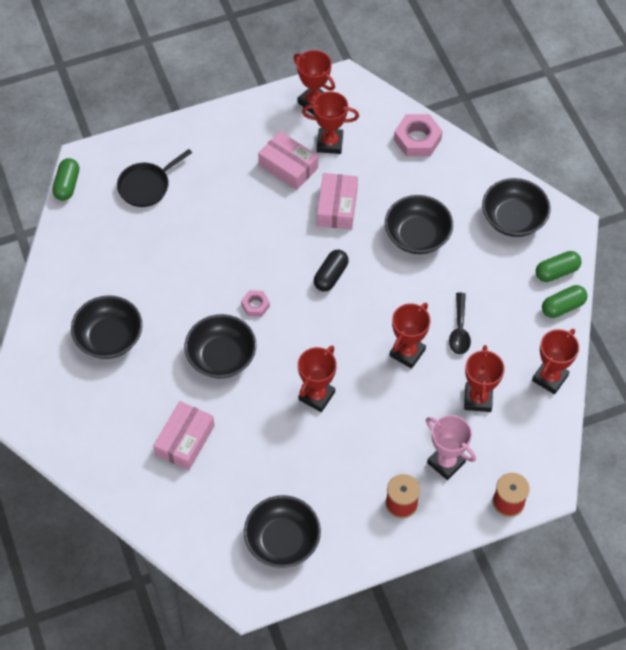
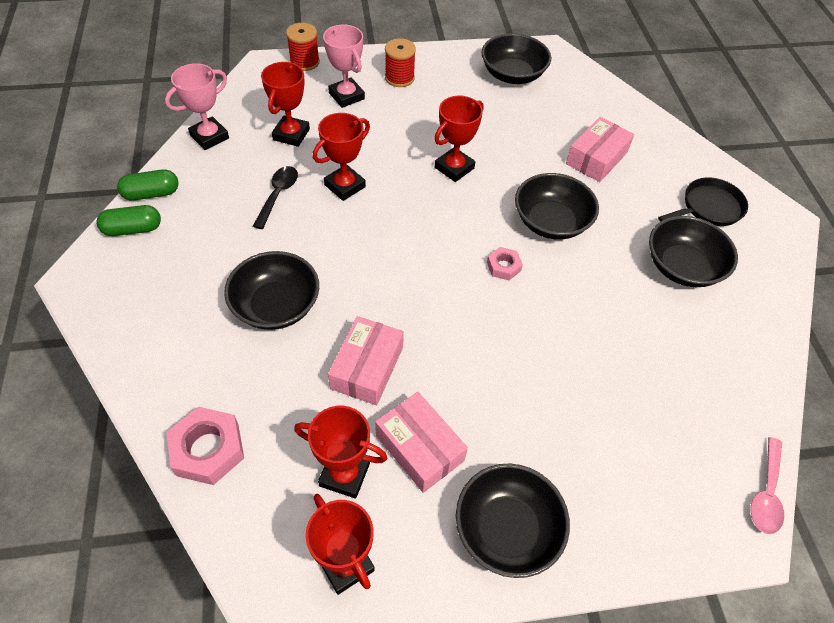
camera: 170 degrees left, 5 degrees down
(67, 185) = (766, 493): green capsule -> pink spoon
(147, 186) = (640, 463): black pan -> black pan (708, 208)
(331, 276) = (403, 280): black capsule -> none
(513, 219) = (142, 300): black bowl -> black bowl (507, 529)
(550, 378) = (209, 137): red trophy -> pink trophy

